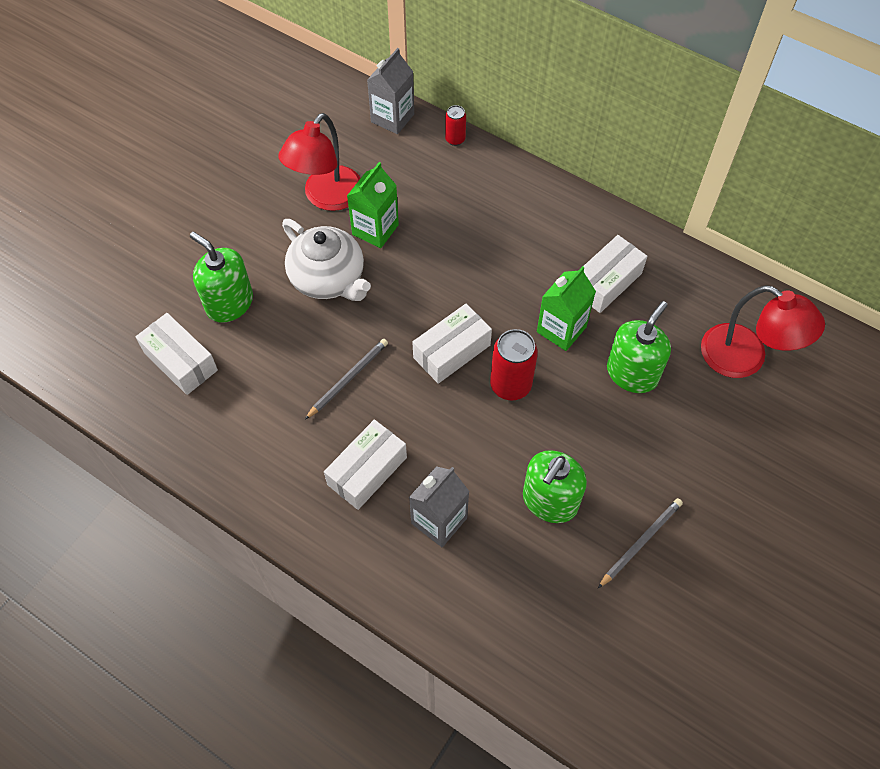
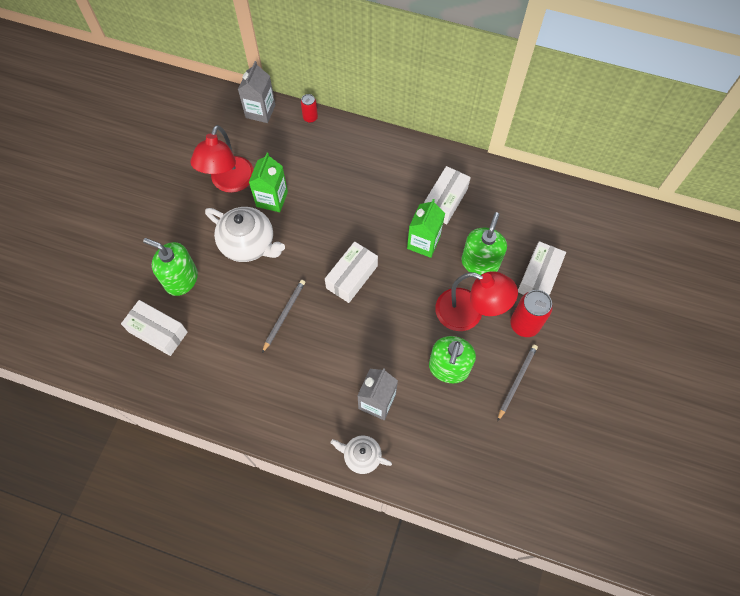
camera: 15 degrees left, 5 degrees up
(367, 471) = (317, 379): white box -> white box (538, 277)
(397, 586) = (361, 456): none -> white teapot
(510, 385) = (399, 292): red can -> red can (524, 324)
(745, 359) = (552, 234): red lamp -> red lamp (468, 313)

